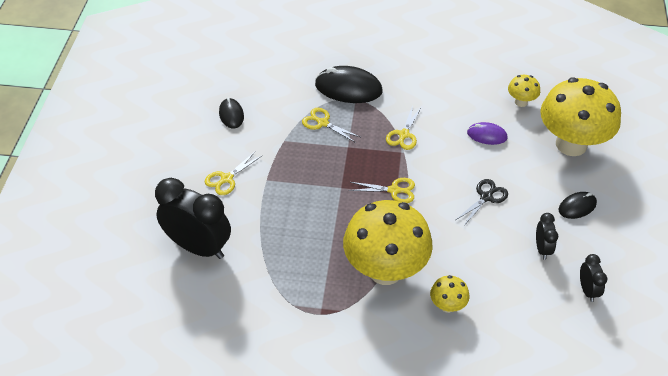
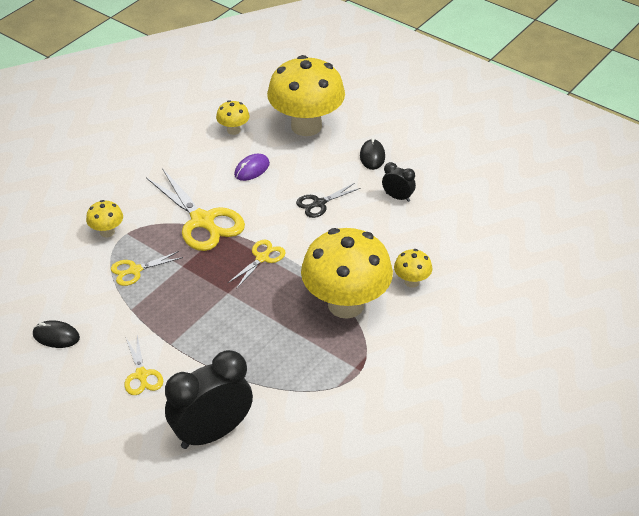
camera: 60 degrees left, 5 degrees down
(348, 88) = (107, 232): black mouse -> yellow mushroom
(404, 134) = (202, 221): yellow scissors -> yellow scissors, size x1.89
(486, 197) = (319, 203): black scissors -> black scissors turned 105 degrees counterclockwise
(587, 290) = (455, 193): black clock -> none

